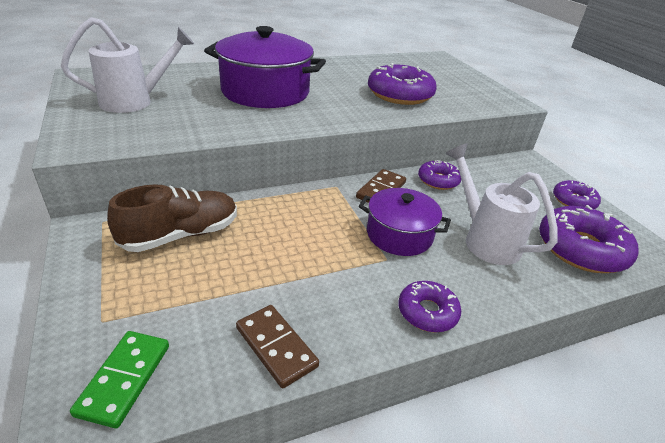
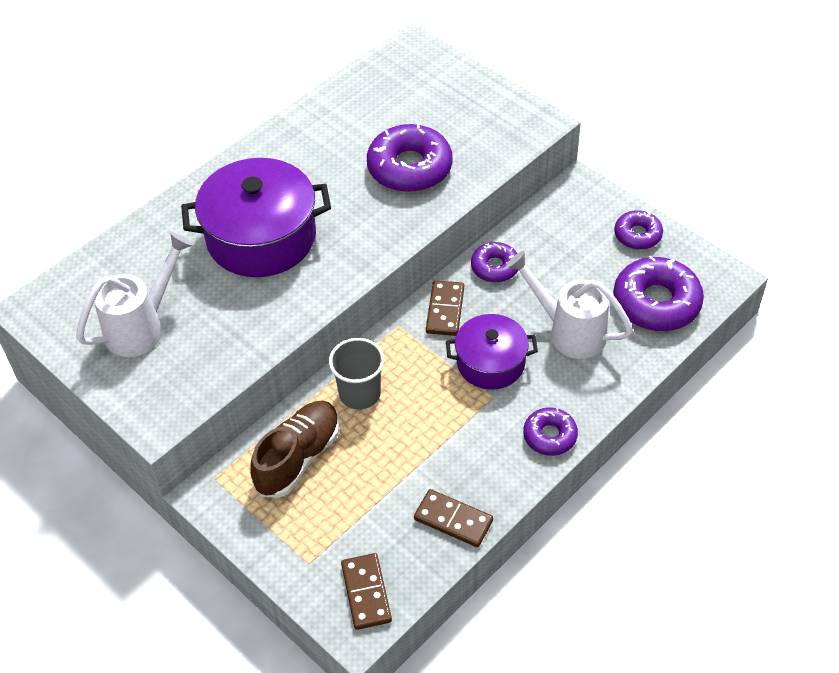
camera: 20 degrees left, 15 degrees up
(124, 379) = (366, 593): green domino -> brown domino
(271, 214) = (360, 393): none -> grey cup

